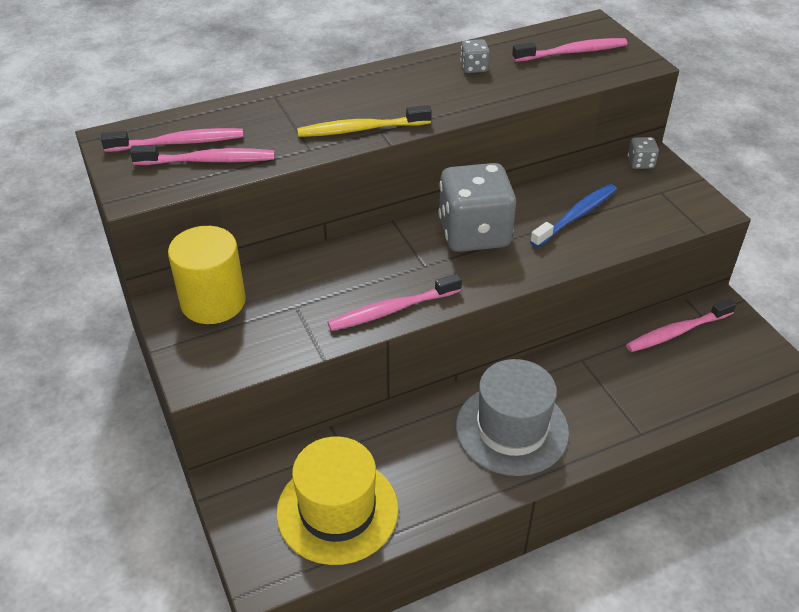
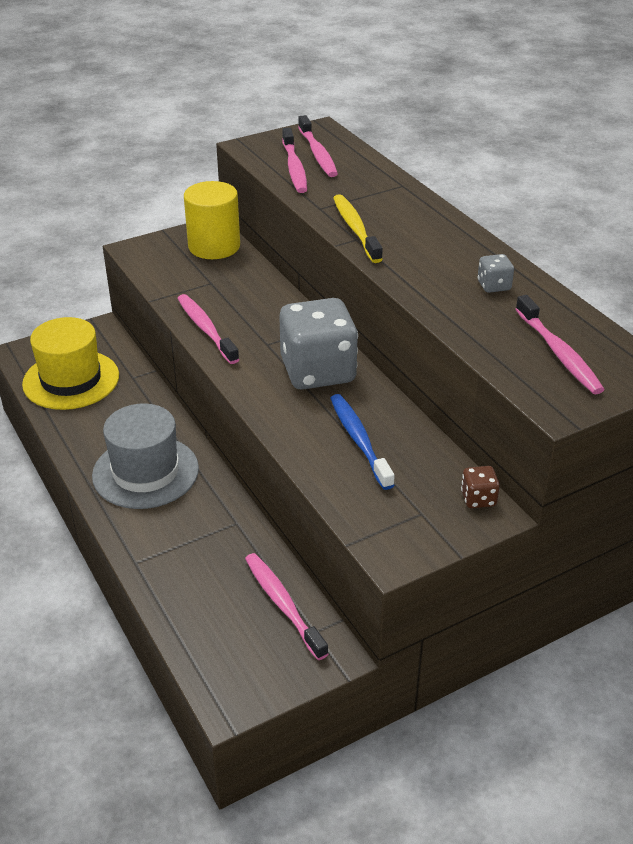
camera: 85 degrees right, 5 degrees down
(576, 216) = (359, 440): blue toothbrush -> blue toothbrush turned 150 degrees counterclockwise
(640, 163) = (478, 499): grey dice -> brown dice

